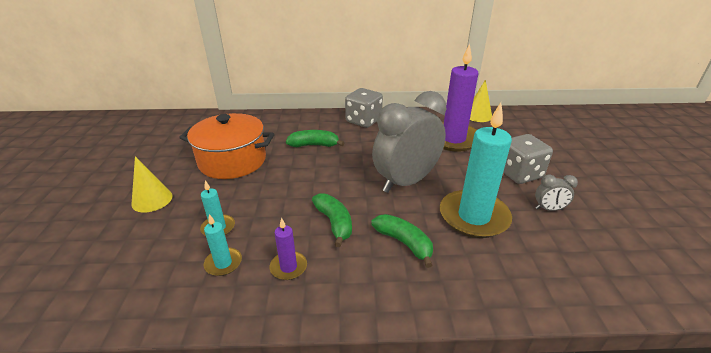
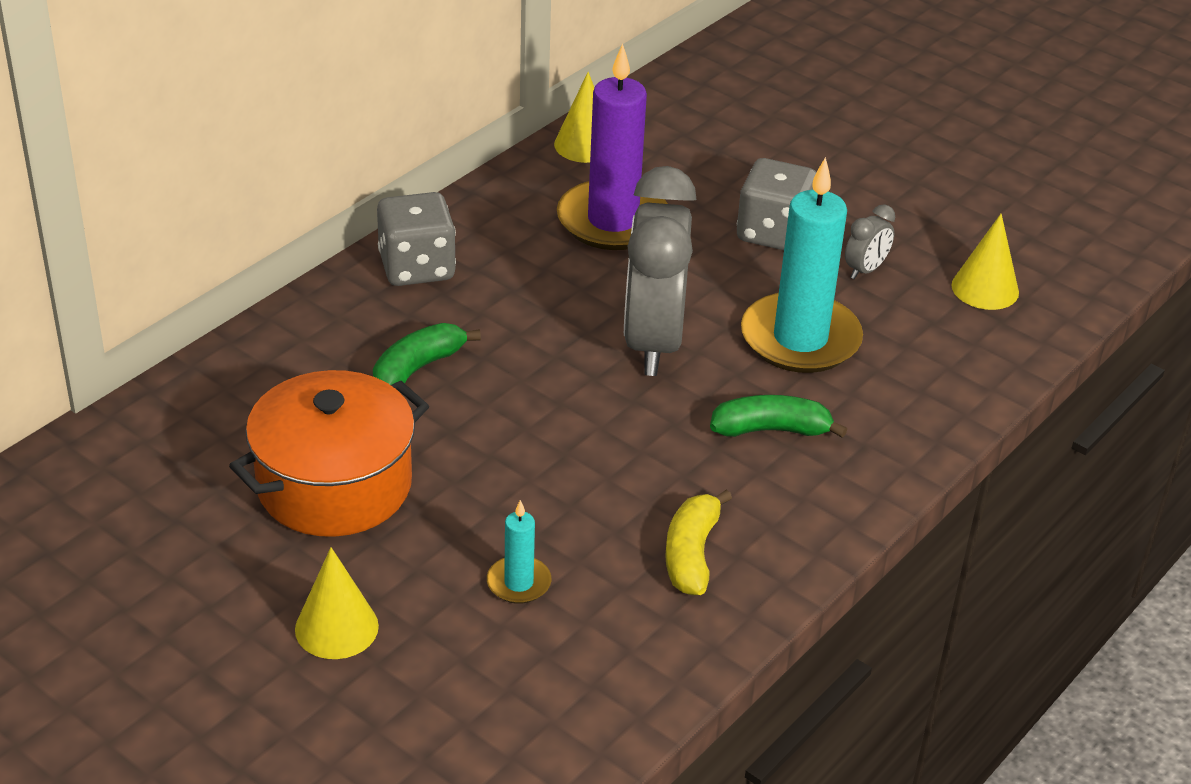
camera: 50 degrees left, 5 degrees up
(223, 263) = (609, 611): turquoise candle -> none
(288, 267) = (692, 554): purple candle -> yellow banana
(334, 223) = (655, 465): green banana -> none
(616, 254) = (985, 288): none -> yellow cone

